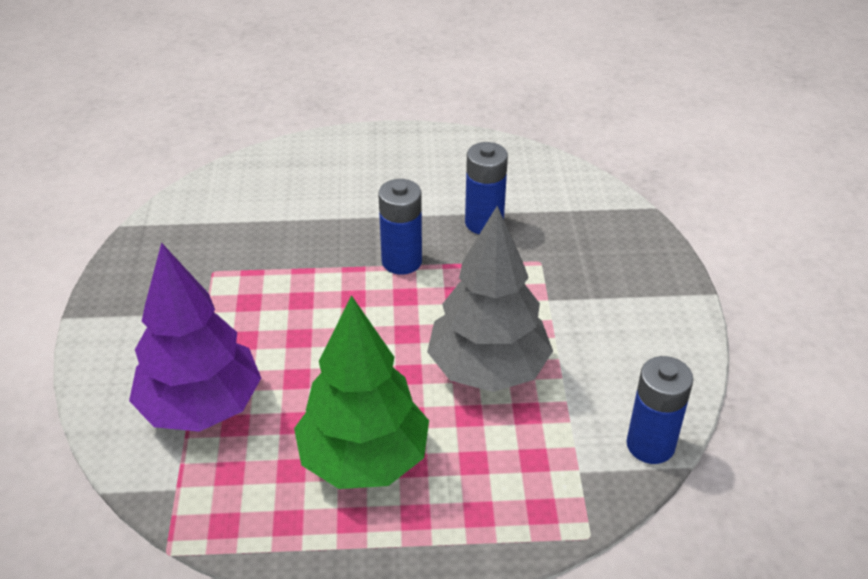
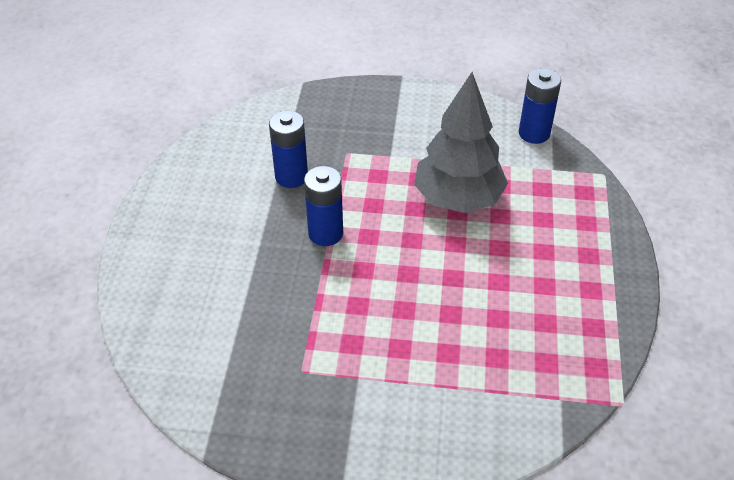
camera: 80 degrees left, 5 degrees up
(201, 407) = (476, 380): purple tree -> none
(364, 459) = (538, 277): green tree -> none

